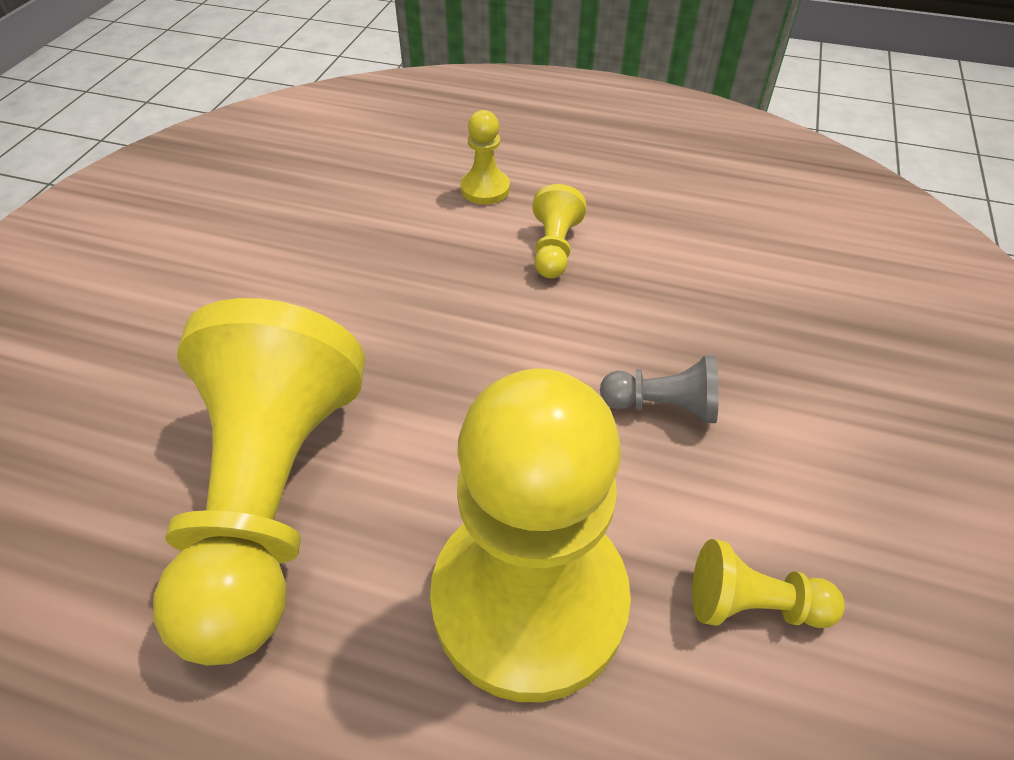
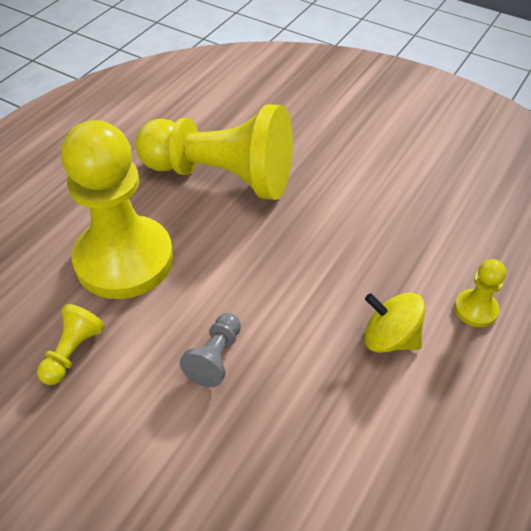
camera: 105 degrees right, 0 degrees up
(554, 248) = (390, 338): yellow pawn -> yellow spinning top

